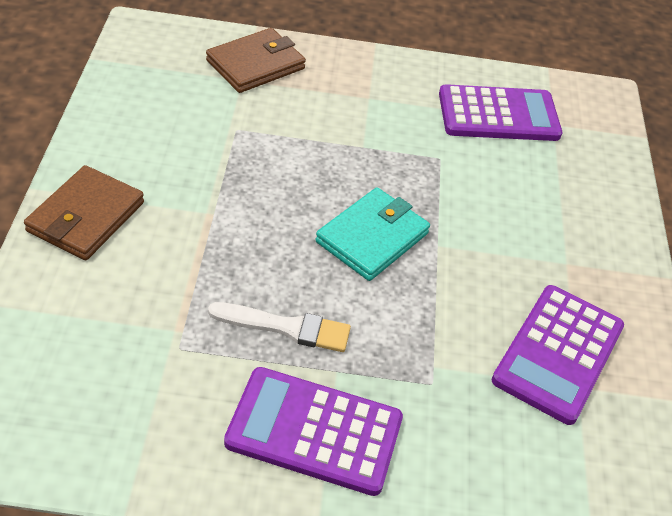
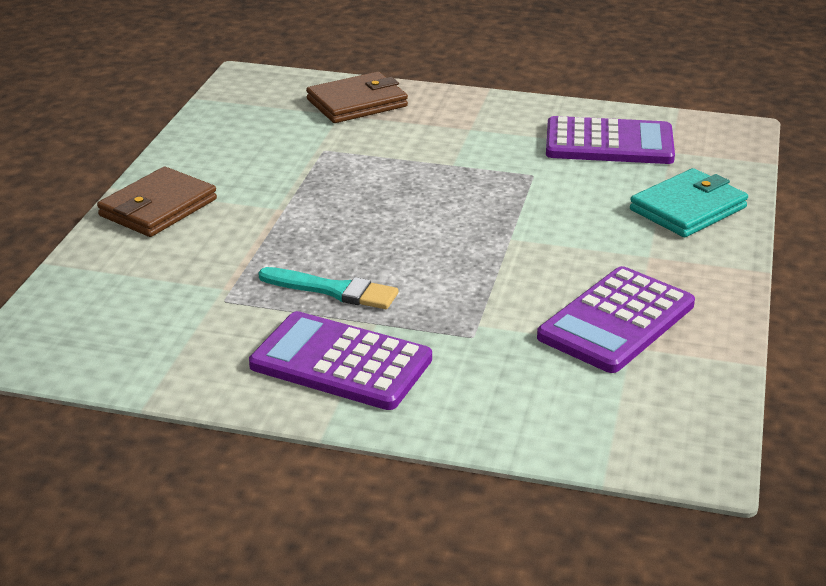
camera: 15 degrees right, 15 degrees down
(286, 327) = (334, 290): white brush -> turquoise brush
(372, 238) = (442, 230): turquoise wallet -> turquoise wallet (688, 209)

